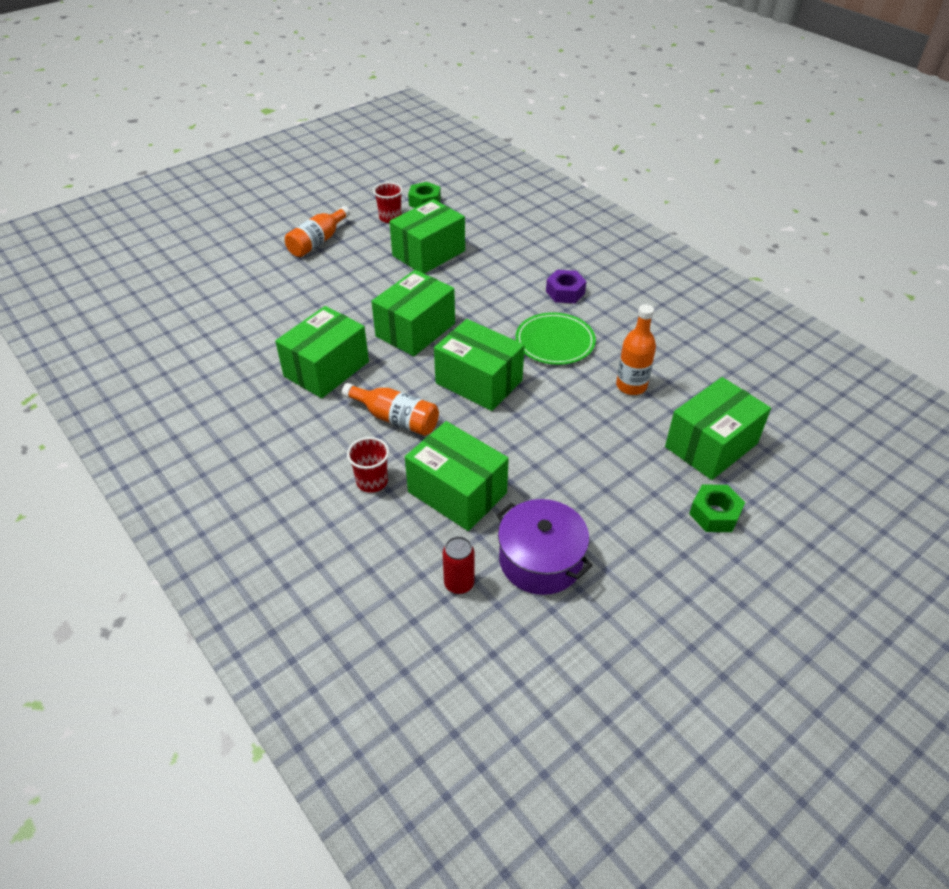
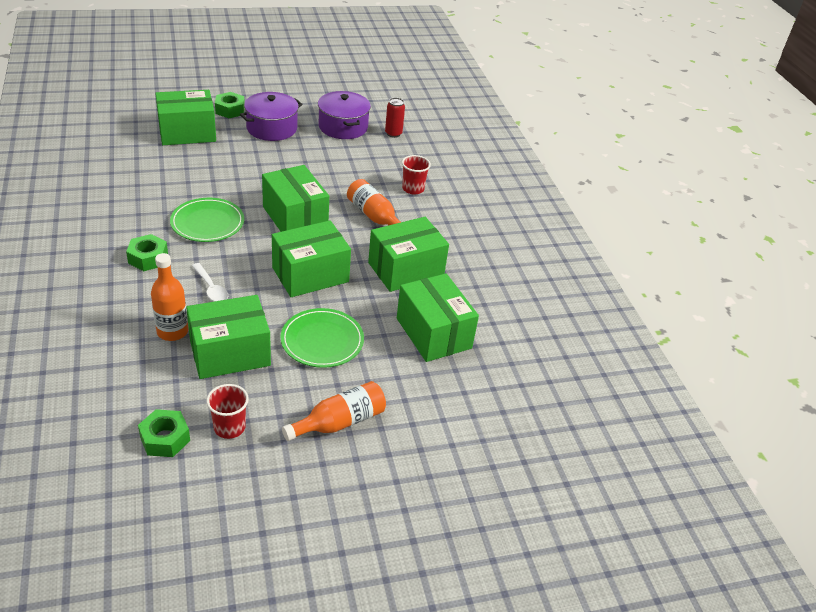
camera: 160 degrees left, 5 degrees down
(365, 283) = (322, 340): none -> green plate
(457, 492) = (364, 166): green box -> green box (433, 333)
(488, 289) = (211, 288): none -> white spoon
(565, 292) = (148, 258): purple nut -> green nut
(628, 505) = (271, 128): none -> purple pot
(631, 386) = (191, 176): orange bottle -> orange bottle (172, 331)

